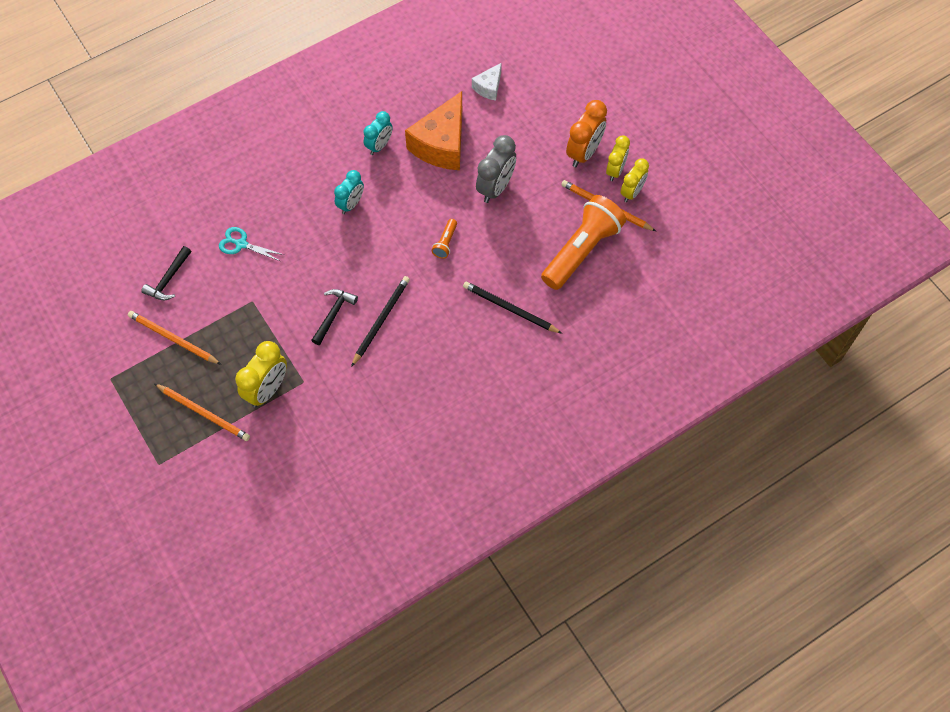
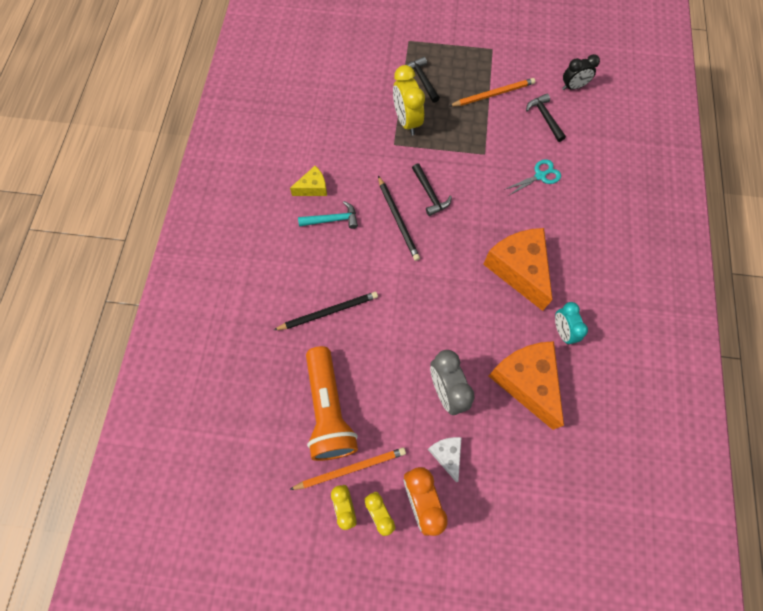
camera: 130 degrees right, 5 degrees up
(109, 279) = (573, 87): none -> black clock
(204, 413) = (422, 80): orange pencil -> black hammer
(351, 204) = (518, 270): turquoise clock -> orange cheese
(409, 412) = (313, 188): none -> yellow cheese
(426, 371) = (332, 219): none -> turquoise hammer
(445, 243) = (426, 311): orange flashlight -> none
(489, 87) = (562, 475): white cheese -> white cheese (447, 455)

